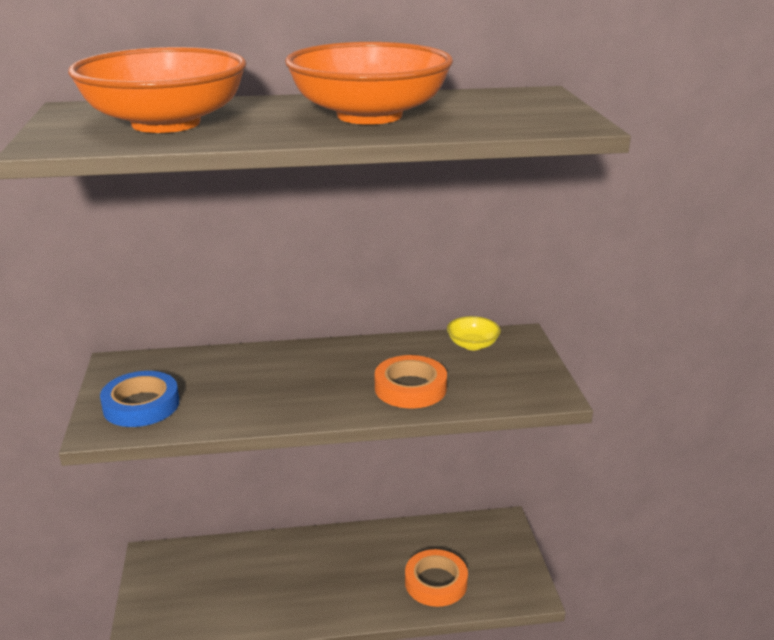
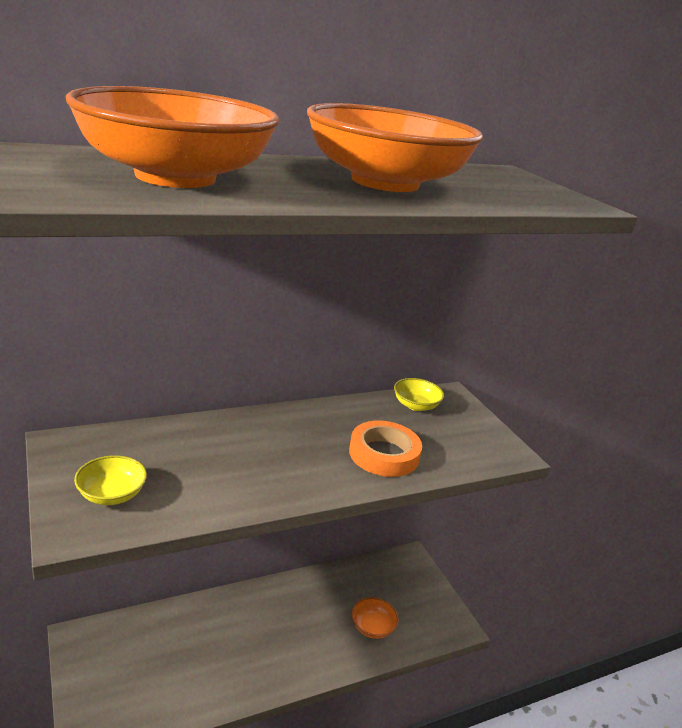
camera: 20 degrees left, 0 degrees up
(141, 405) = (112, 494): blue tape -> yellow bowl
(436, 582) = (372, 627): orange tape -> orange bowl

